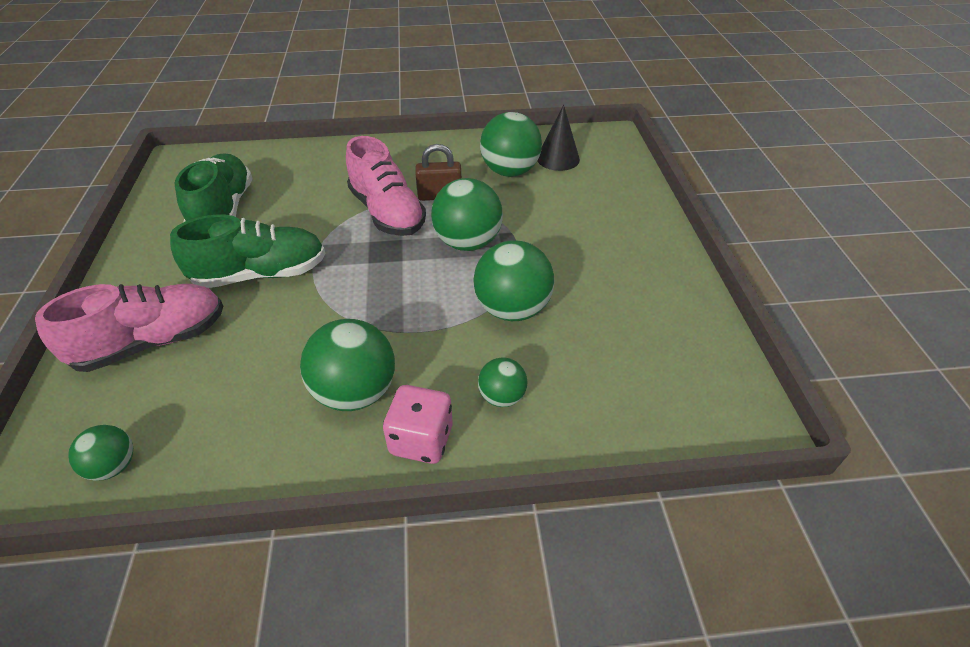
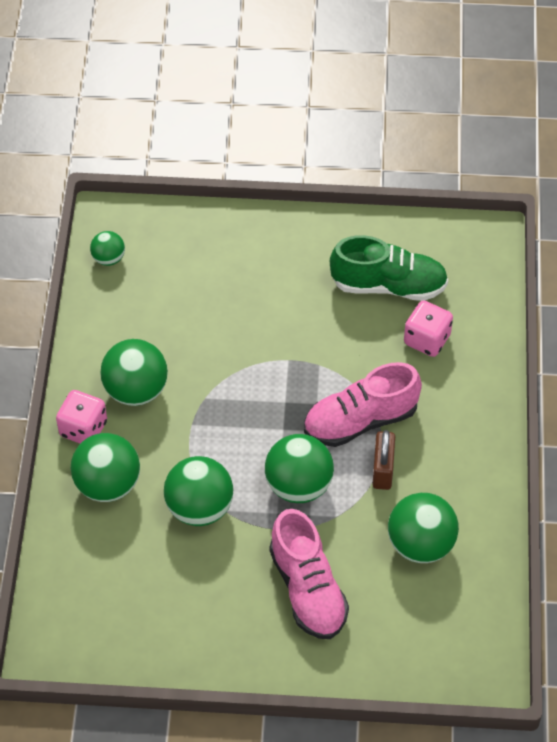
camera: 100 degrees right, 10 degrees up
(152, 342) = (218, 260): pink shoe -> pink shoe (308, 589)
(261, 274) = (285, 322): green shoe -> none
(293, 183) = (427, 339): none -> pink dice
(502, 397) = (108, 484): green ball -> green ball, size x1.83
(558, 158) = (442, 601): black cone -> none

